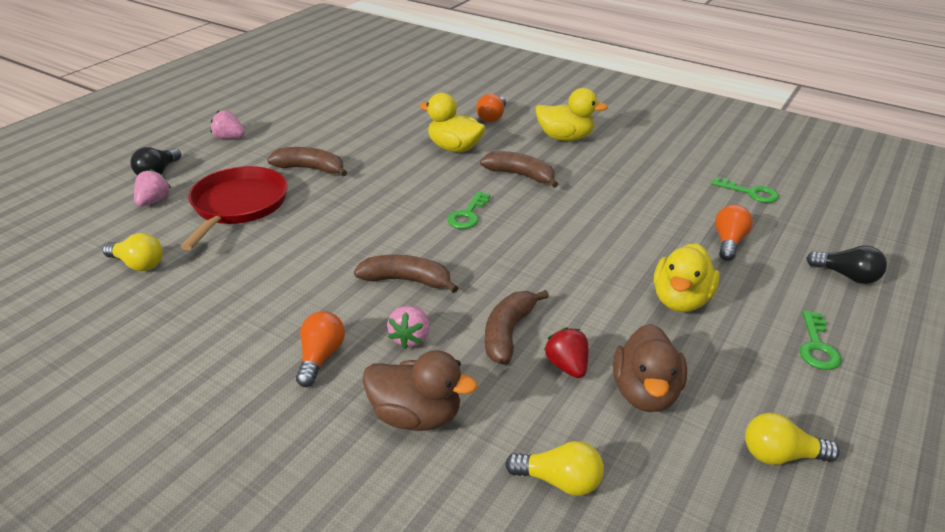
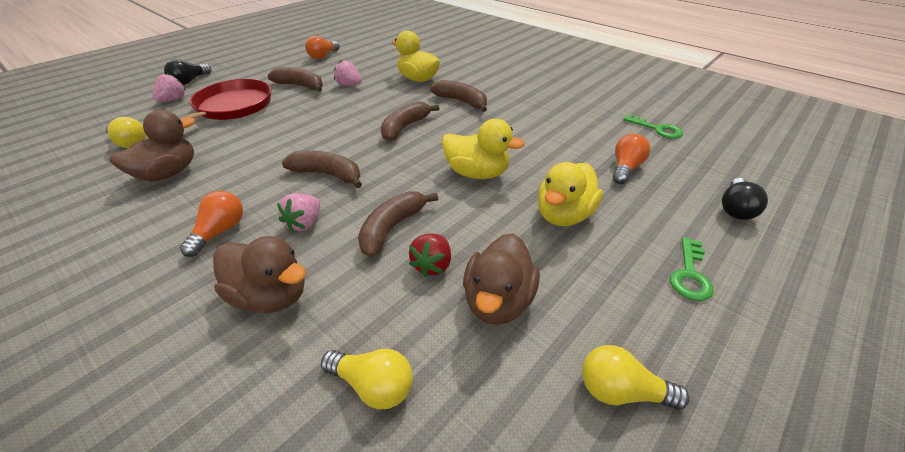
camera: 10 degrees right, 5 degrees up
(214, 298) = (167, 173): none -> brown duck
(229, 138) = (255, 62): pink strawberry -> pink strawberry (349, 85)
(468, 214) = (404, 127): green key -> brown banana
(492, 117) = (458, 60): orange light bulb -> orange light bulb (323, 56)
(565, 138) = (510, 77): yellow duck -> yellow duck (477, 173)
(567, 366) = (432, 265): red strawberry -> red strawberry turned 150 degrees counterclockwise
(847, 276) = (735, 209): black light bulb -> black light bulb turned 75 degrees clockwise

